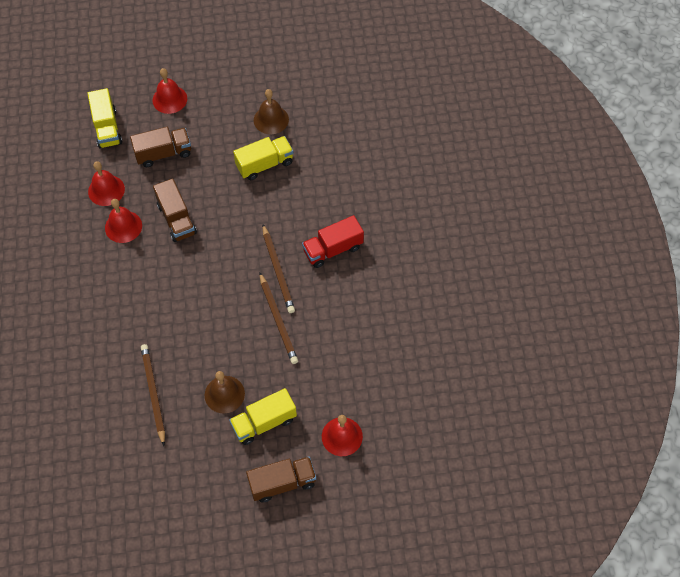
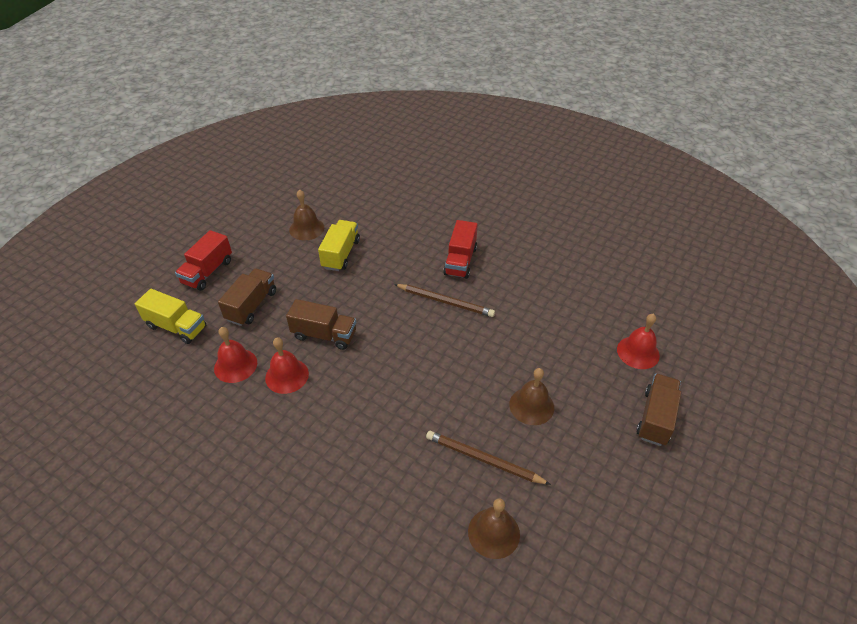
camera: 50 degrees left, 15 degrees down
(103, 435) = (494, 533): none -> brown bell
(169, 99) = (207, 272): red bell -> red truck
(264, 422) = (584, 395): yellow truck -> none
(278, 320) = (492, 328): brown pencil -> none

